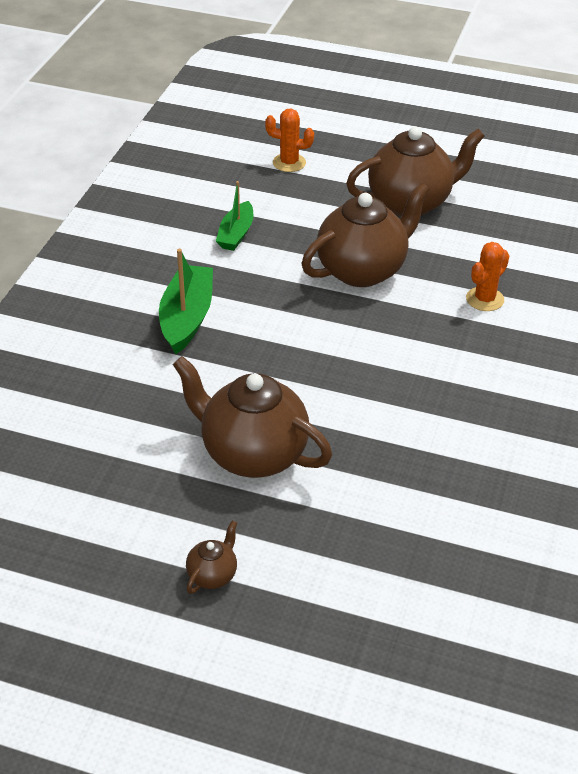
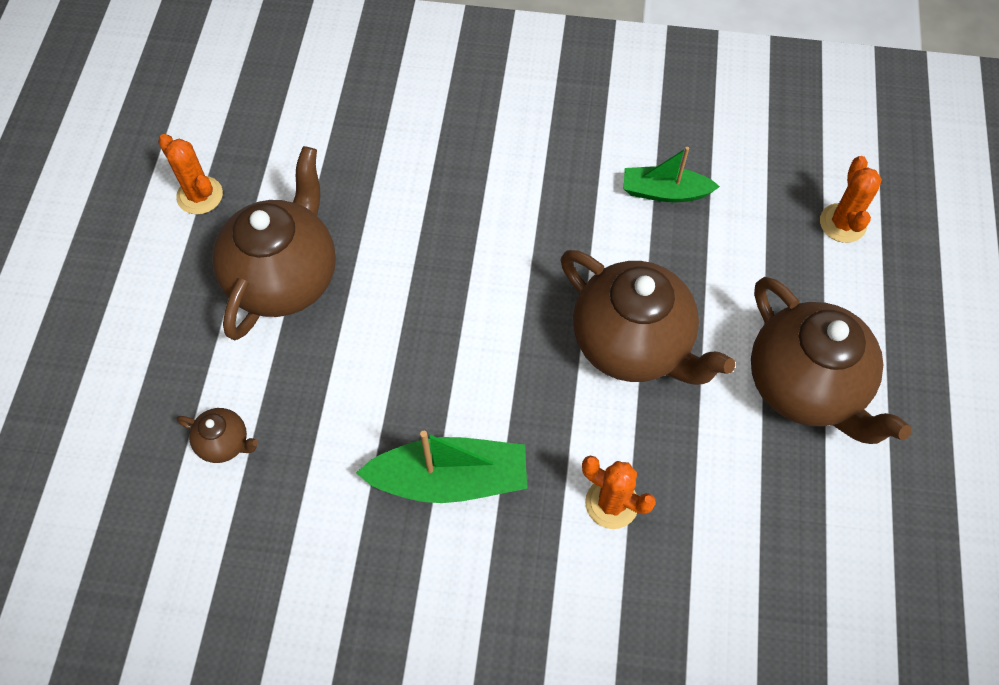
camera: 80 degrees right, 20 degrees up
(142, 508) = (200, 195): none -> orange cactus
(187, 318) = (493, 174): green boat -> green boat (450, 479)
(213, 575) = (117, 273): brown teapot -> brown teapot (225, 443)

